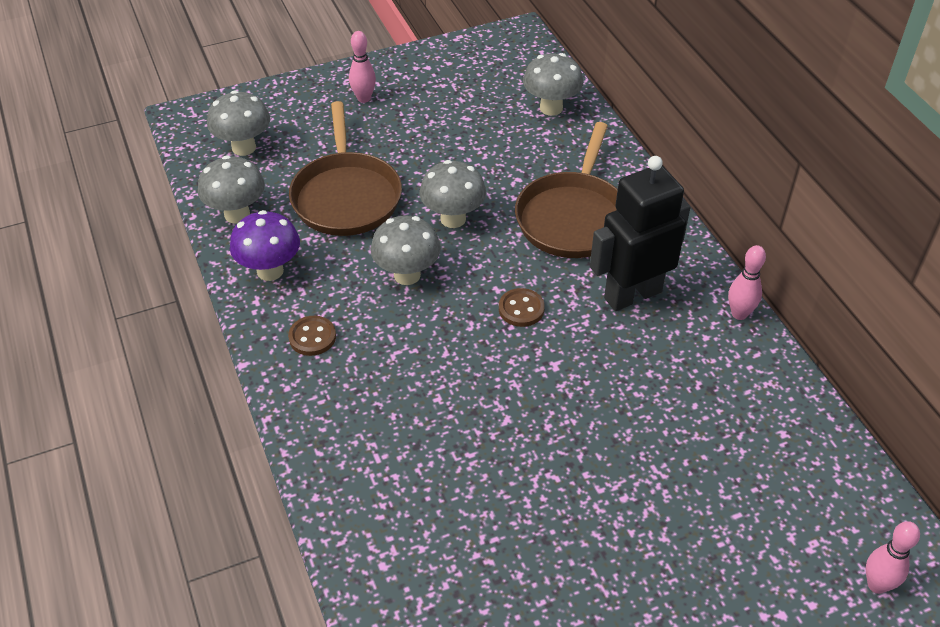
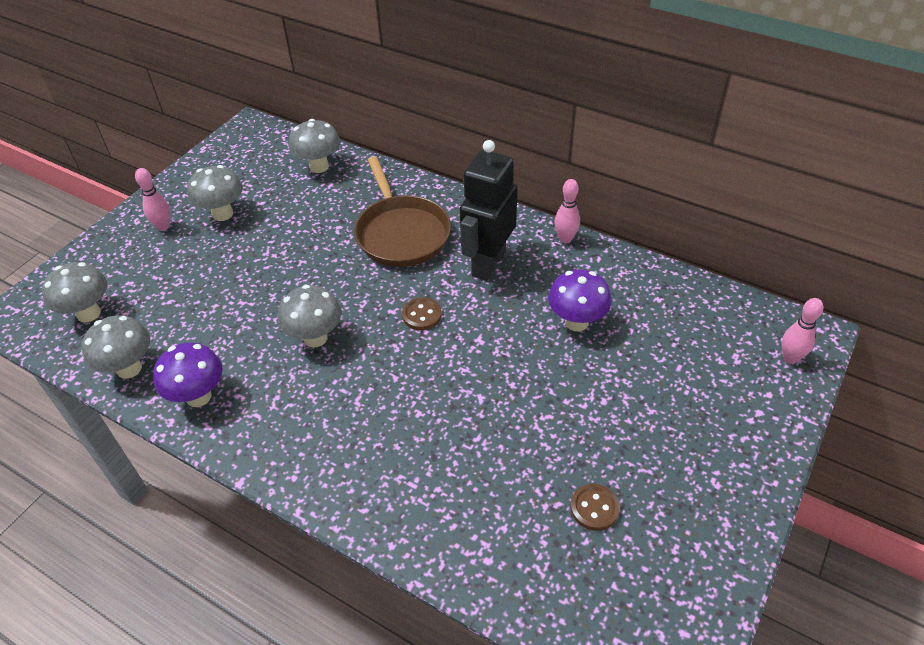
camera: 35 degrees left, 0 degrees up
(312, 337) = (280, 426): brown button -> brown button (594, 508)
(346, 196) = (213, 306): brown pan -> none
(453, 219) = (315, 279): grey mushroom -> grey mushroom (223, 214)
(670, 405) = (576, 322): none -> purple mushroom

